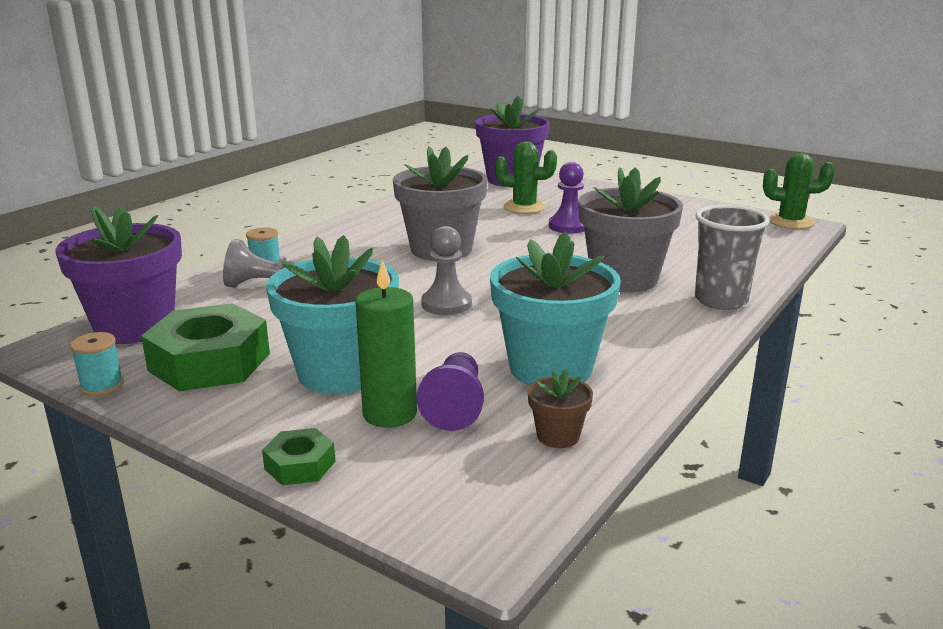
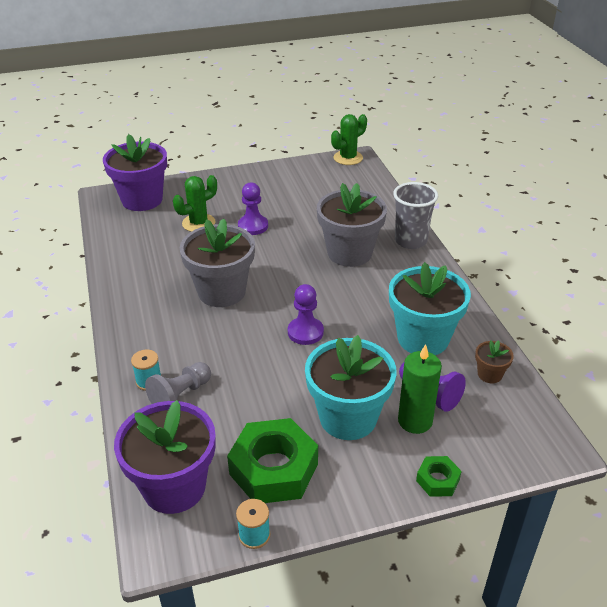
camera: 50 degrees left, 15 degrees up
(446, 304) = (305, 332): grey pawn -> purple pawn

